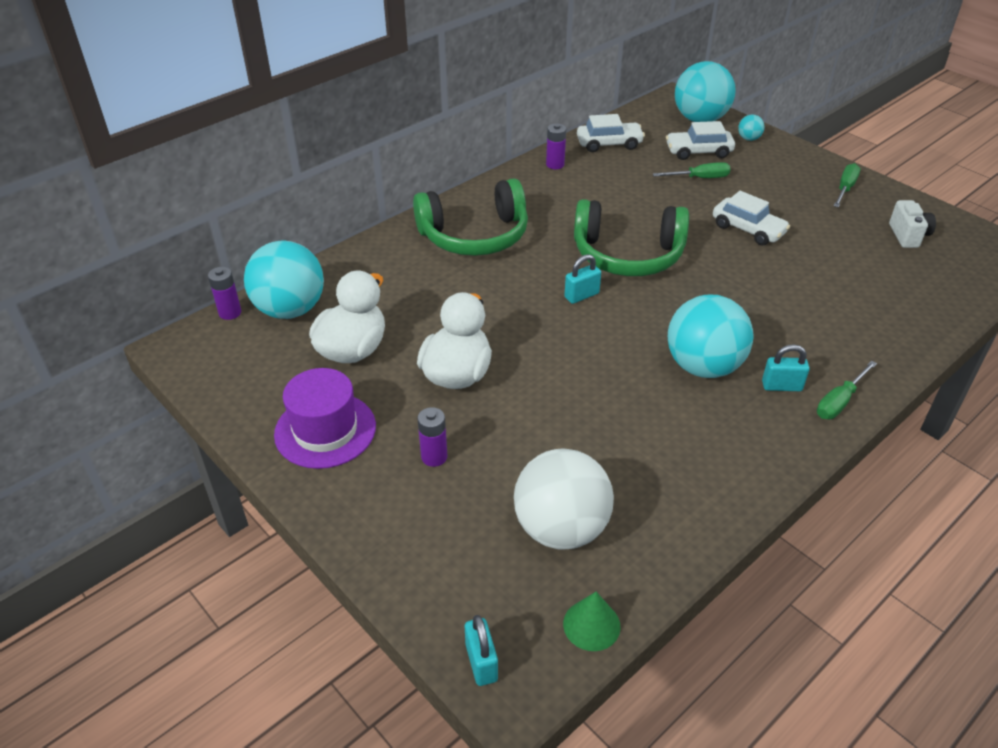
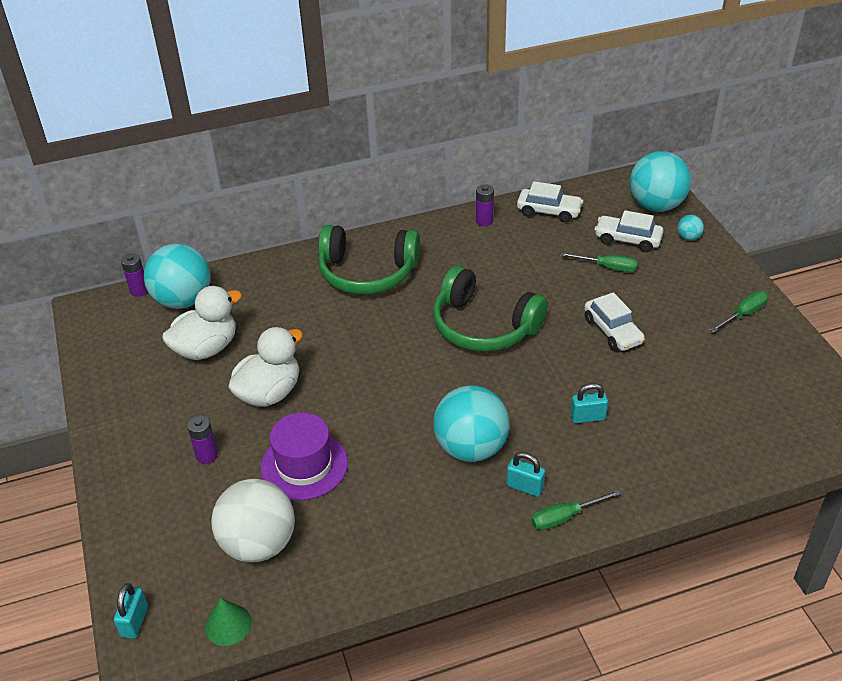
camera: 25 degrees right, 0 degrees up
(325, 430) = (145, 408): purple hat -> purple hat (304, 465)
(581, 295) = (416, 353): turquoise padlock -> turquoise padlock (587, 417)
(908, 236) = (766, 380): white camera -> none

